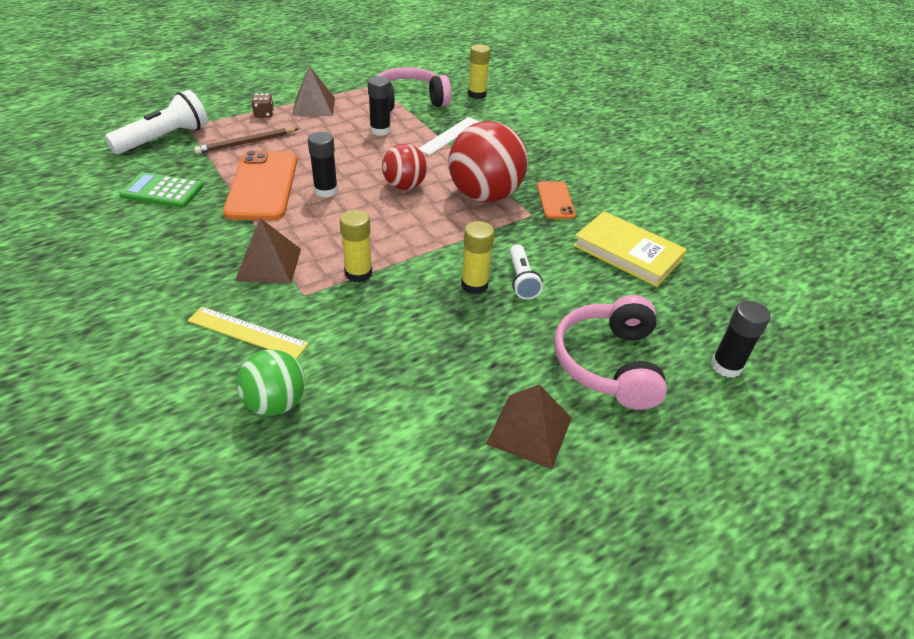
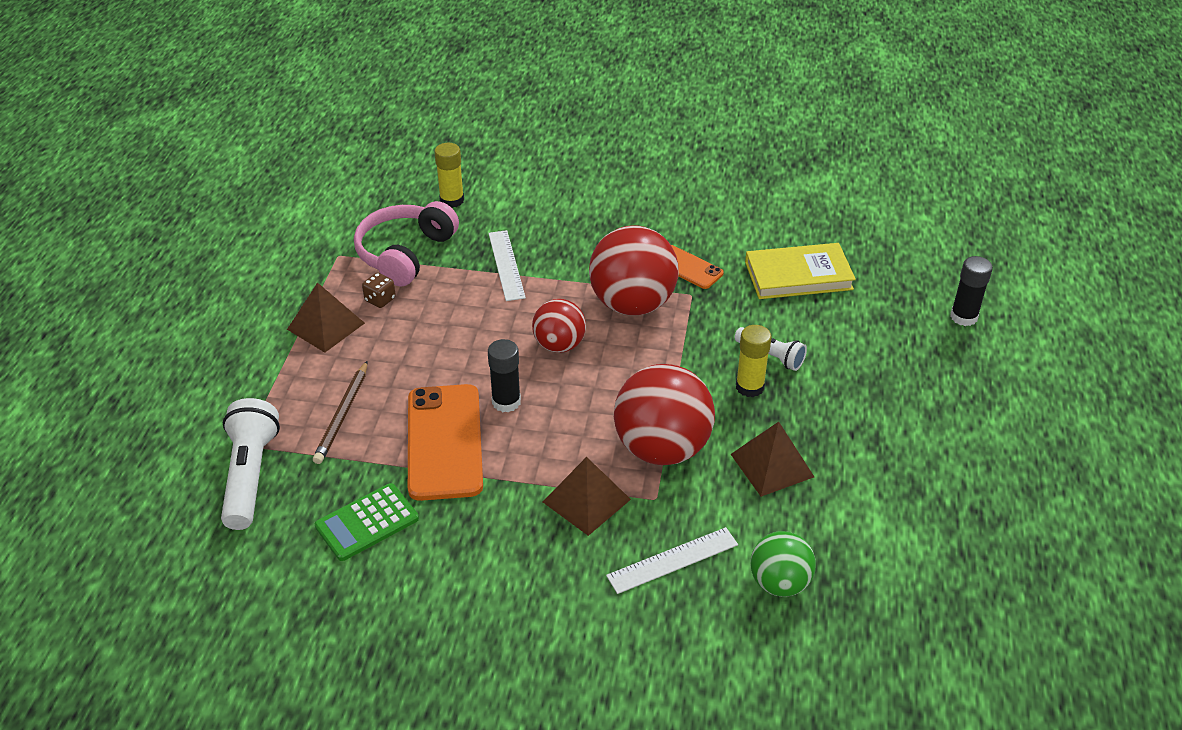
camera: 45 degrees left, 0 degrees up
(247, 332) = (672, 560): yellow ruler -> white ruler
(263, 186) = (445, 442): orange phone -> orange phone turned 45 degrees clockwise
(264, 114) = (294, 372): brown dice -> brown dice (380, 300)
(358, 273) = (662, 448): yellow glue stick -> red ball
(380, 130) = (438, 305): black glue stick -> none
(529, 430) = (933, 456): brown pyramid -> brown pyramid (772, 465)
(608, 363) = (907, 372): pink headphones -> none

